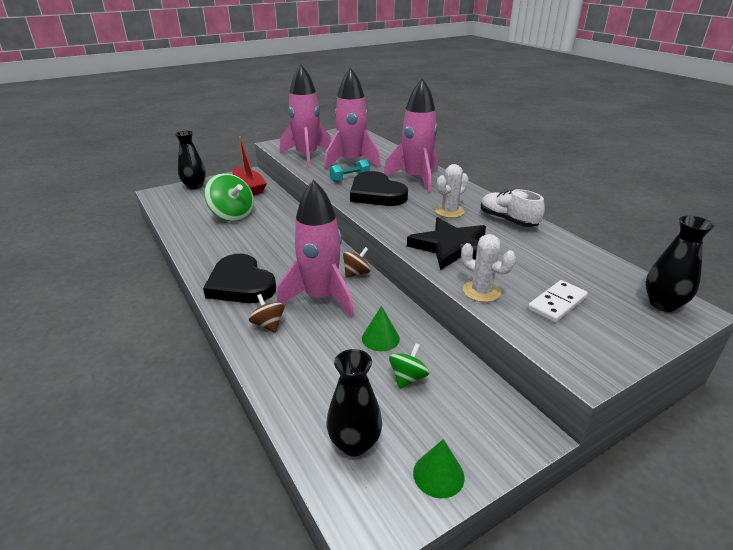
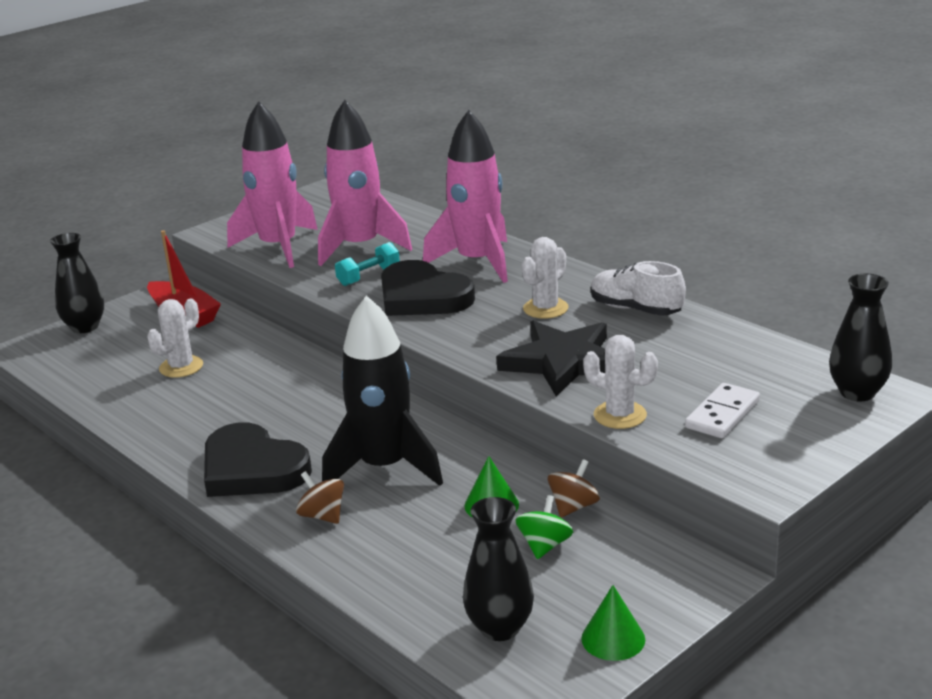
camera: 10 degrees left, 5 degrees down
(232, 215) = (181, 367): green spinning top -> white cactus
(321, 298) = (384, 467): pink rocket -> black rocket
(356, 273) = (424, 424): brown spinning top -> brown spinning top (573, 506)

